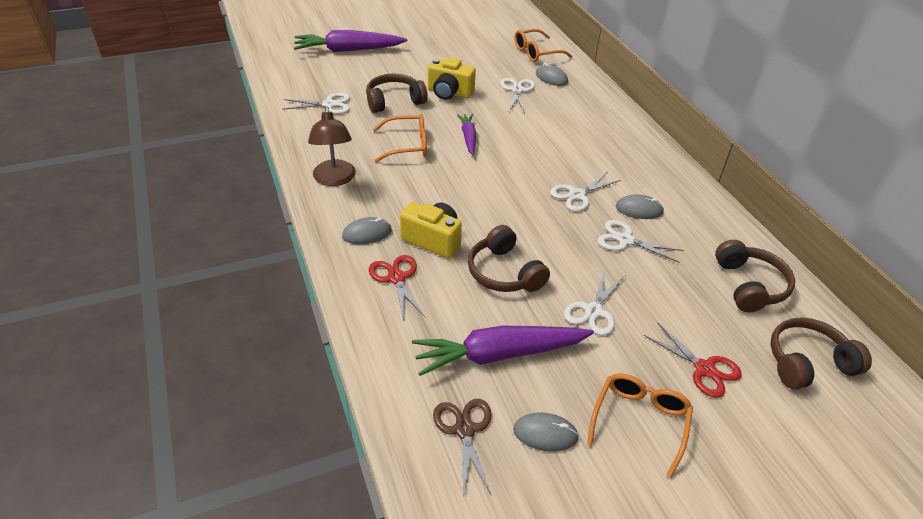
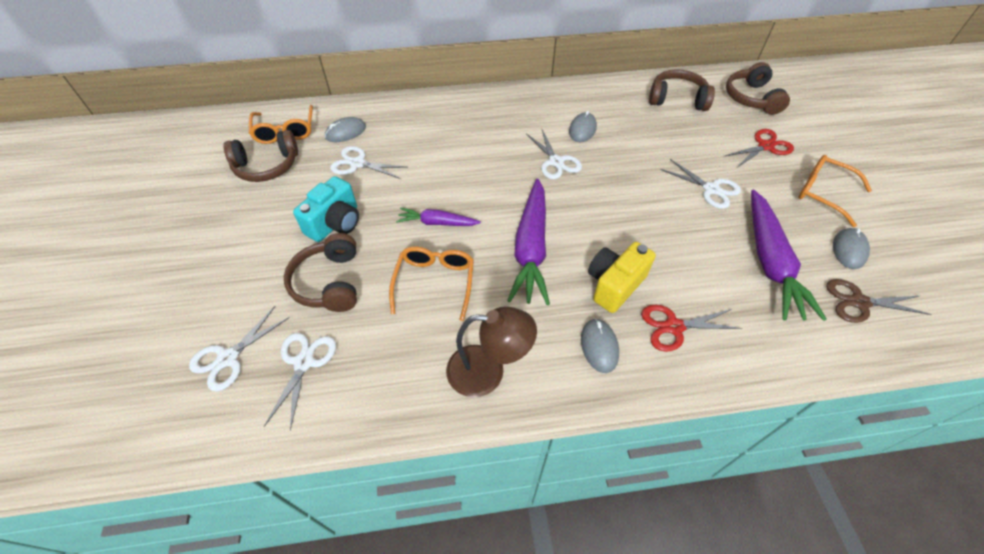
camera: 75 degrees left, 10 degrees up
(348, 50) = (158, 321): purple carrot -> purple carrot (531, 248)
(449, 93) = (335, 223): yellow camera -> turquoise camera
(504, 272) = (664, 237): brown headphones -> brown headphones (267, 166)
(625, 240) = (622, 148): white scissors -> white scissors (228, 358)

